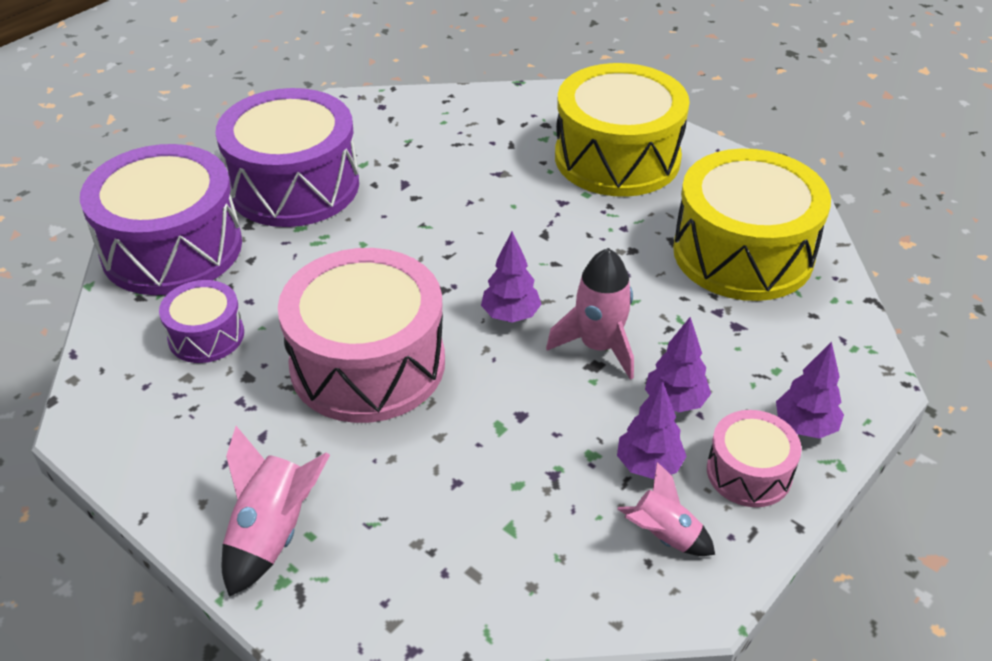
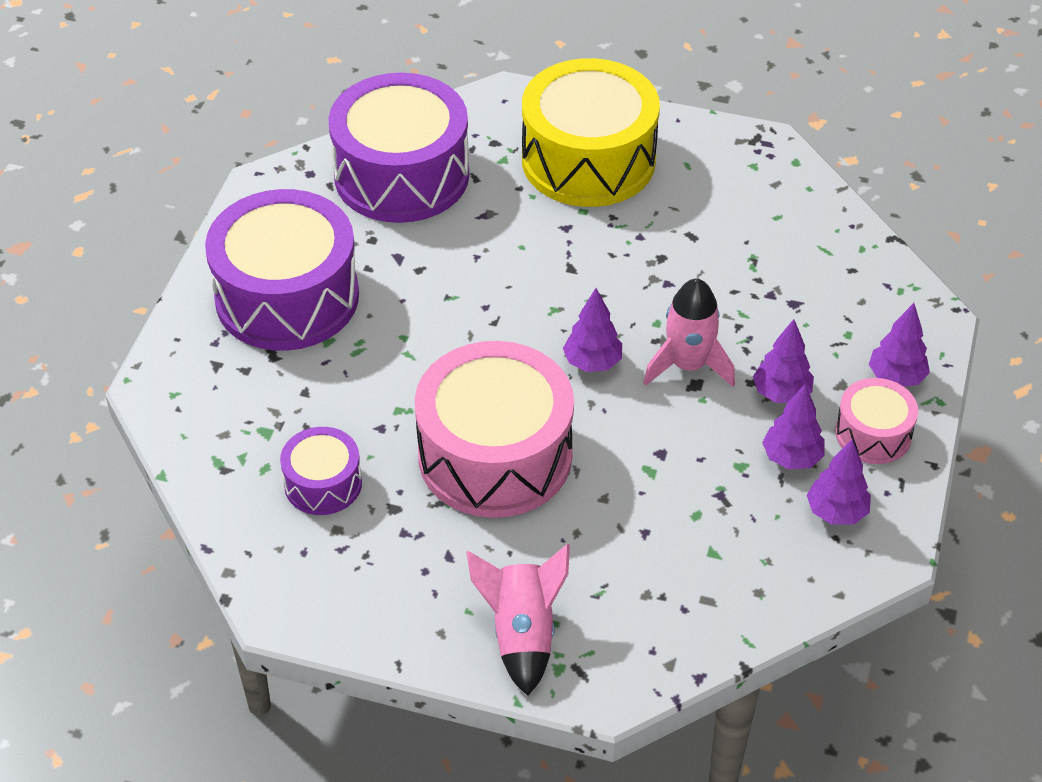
camera: 25 degrees left, 5 degrees up
(172, 248) = (215, 407): purple drum -> purple drum (401, 175)
(663, 536) = (836, 512): pink rocket -> purple tree
(743, 253) = (761, 227): yellow drum -> none

